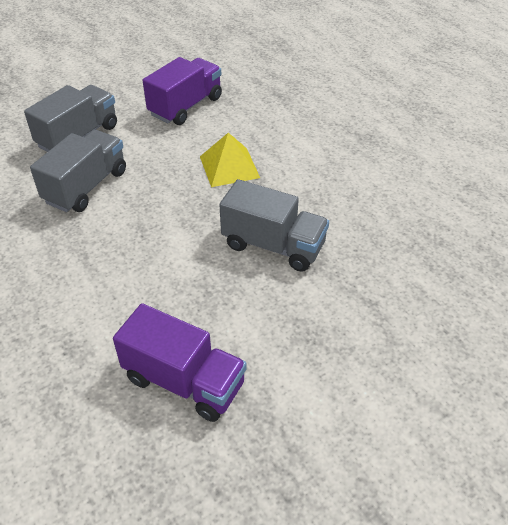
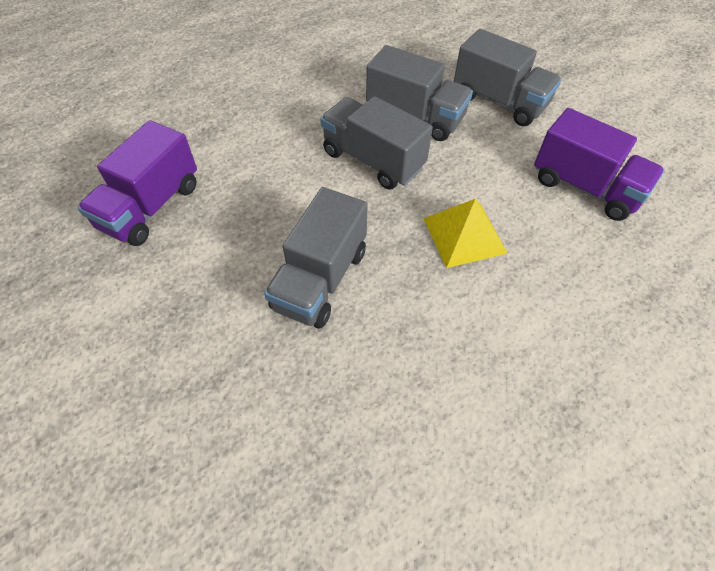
camera: 90 degrees right, 10 degrees up
(140, 214) = (373, 160): none -> grey truck

